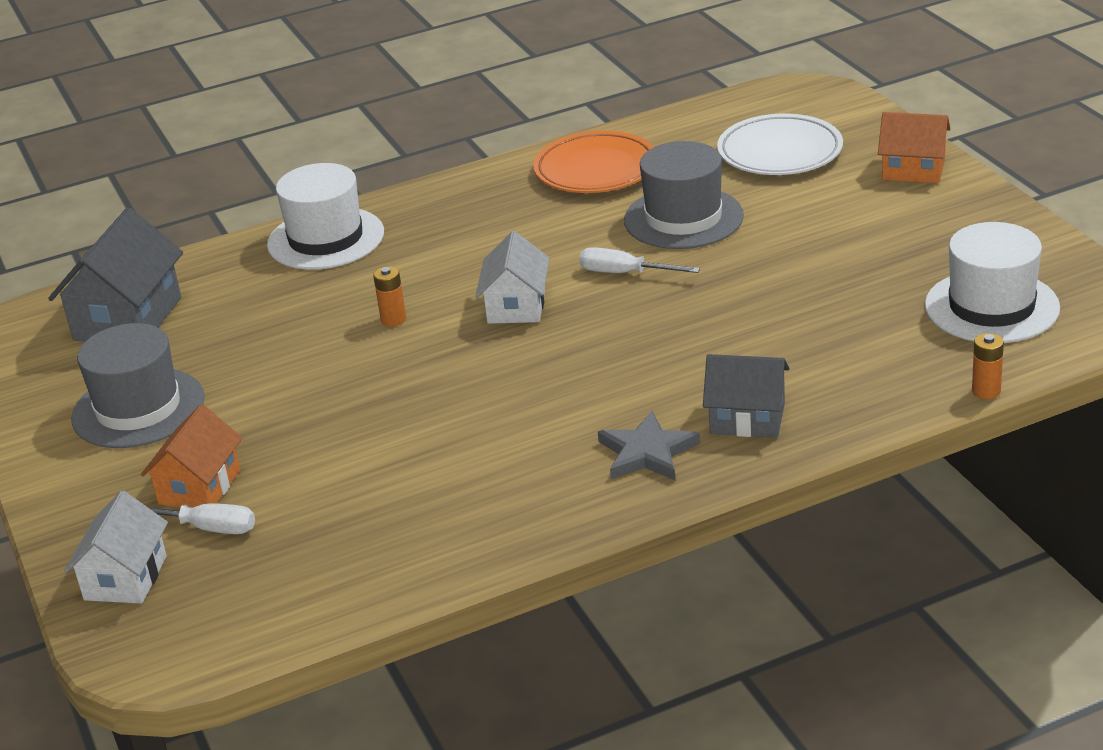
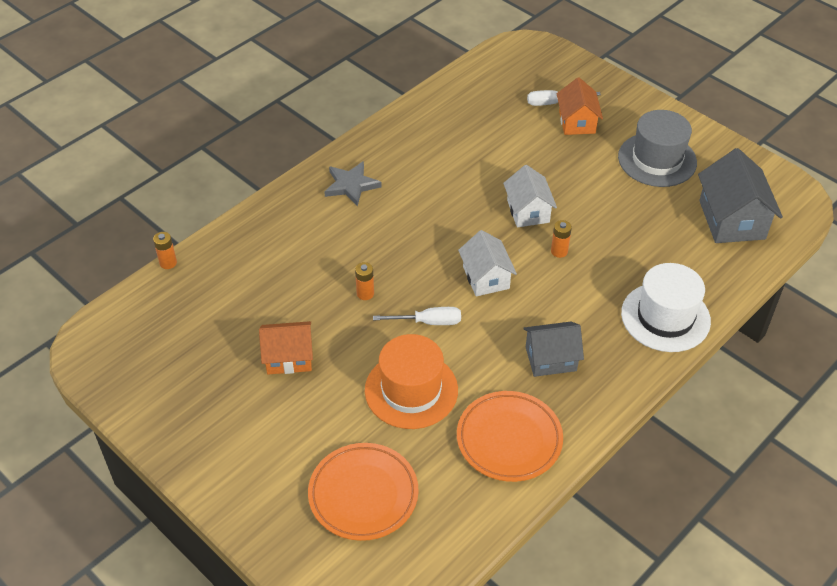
camera: 155 degrees right, 15 degrees up
(125, 578) = (569, 74): white house -> white house (528, 211)
(683, 218) = (411, 390): grey hat -> orange hat
(694, 313) = (365, 293): none -> orange battery
(747, 418) = (303, 217): grey house -> grey house (550, 359)
(780, 152) = (363, 494): white plate -> orange plate
(913, 170) = (244, 489): orange house -> orange house (289, 357)
(991, 307) = (169, 336): white hat -> none

